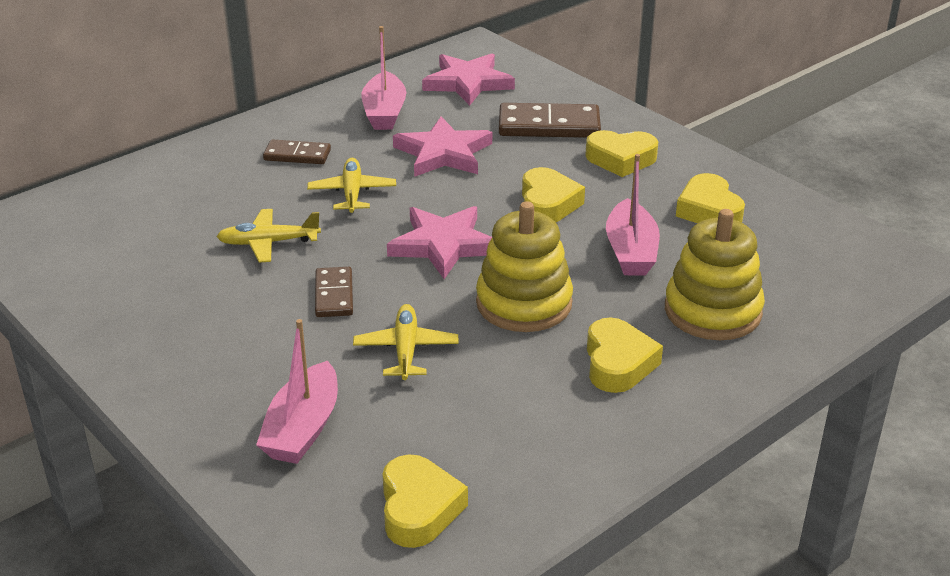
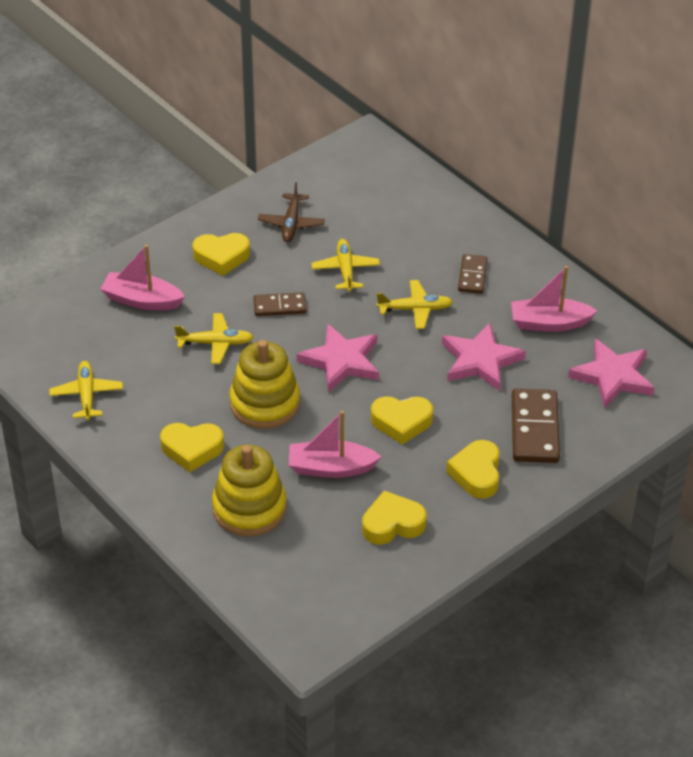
camera: 90 degrees right, 10 degrees up
(158, 288) = (291, 223): none -> brown plane
(419, 508) = (66, 352): yellow heart -> yellow heart (221, 257)
(519, 476) = (87, 395): none -> yellow plane

